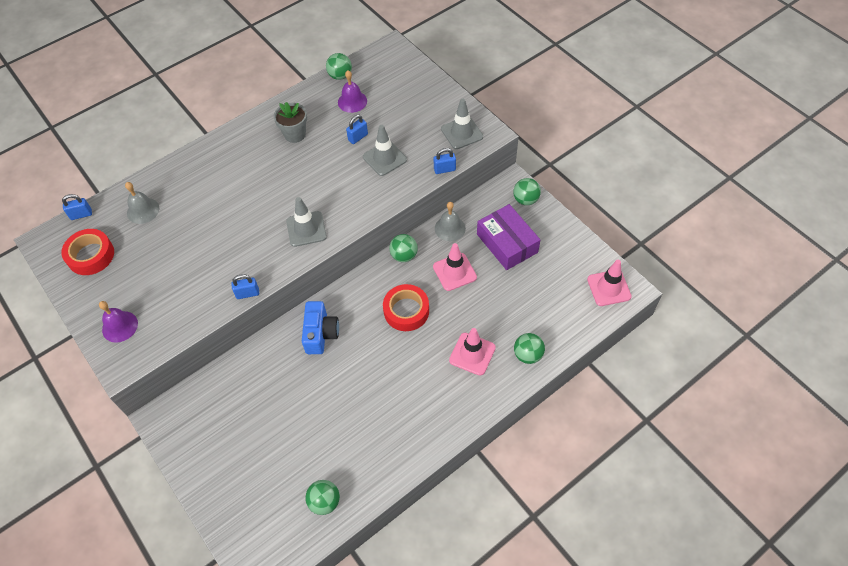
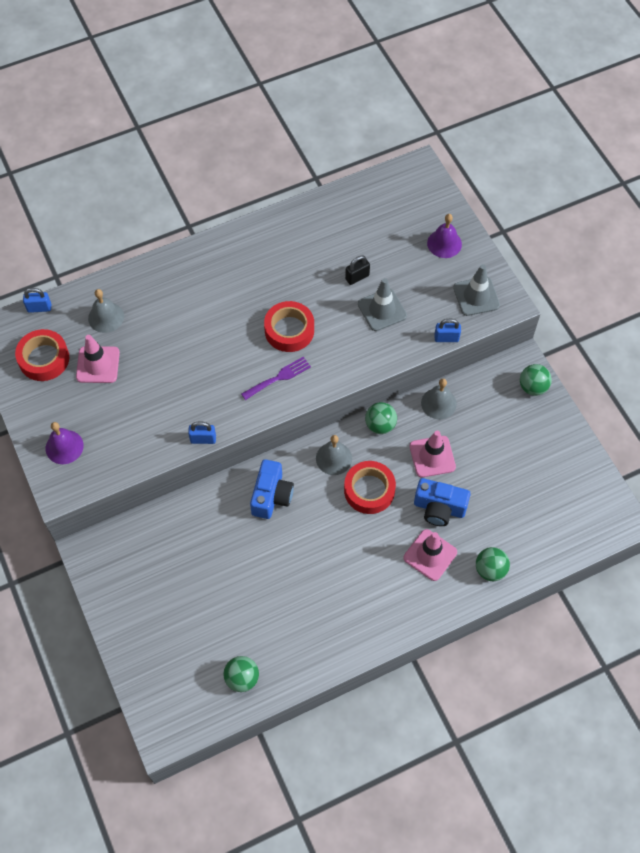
camera: 10 degrees right, 5 degrees up
(295, 134) = (287, 258): grey flower pot -> none
(306, 229) = (279, 377): grey traffic cone -> purple fork
(308, 189) = (289, 330): none -> red tape
(340, 76) = (352, 193): green ball -> none
(352, 101) = (359, 230): purple bell -> purple bell (444, 243)
(358, 137) = (357, 277): blue padlock -> black padlock
(369, 291) = (334, 458): none -> grey bell
(470, 313) = (439, 508): none -> blue camera
(507, 243) = (499, 435): purple box -> none
(609, 288) = (600, 513): pink traffic cone -> pink traffic cone (98, 365)

